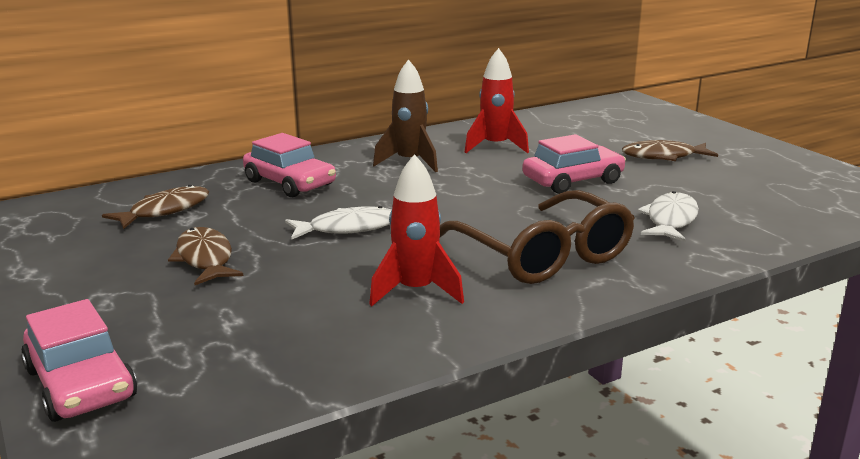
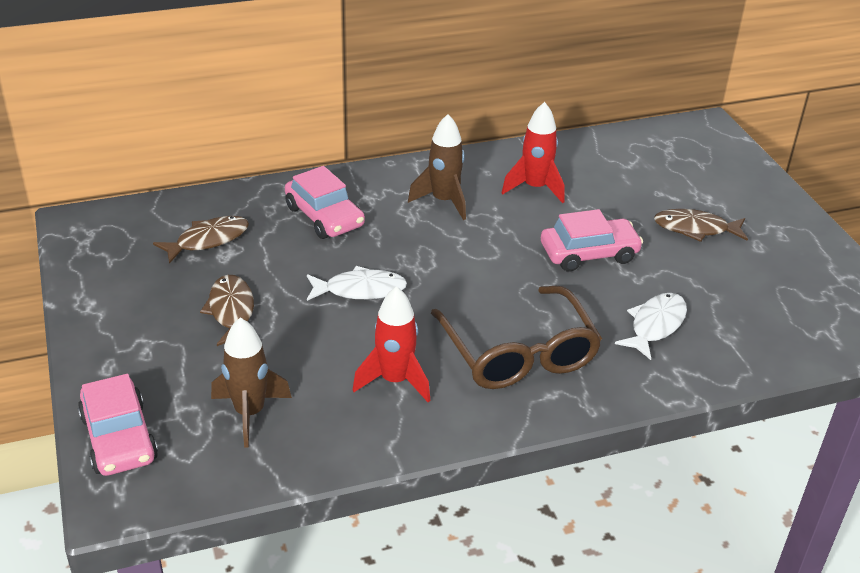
camera: 10 degrees right, 15 degrees up
(250, 339) = (249, 413): none -> brown rocket

